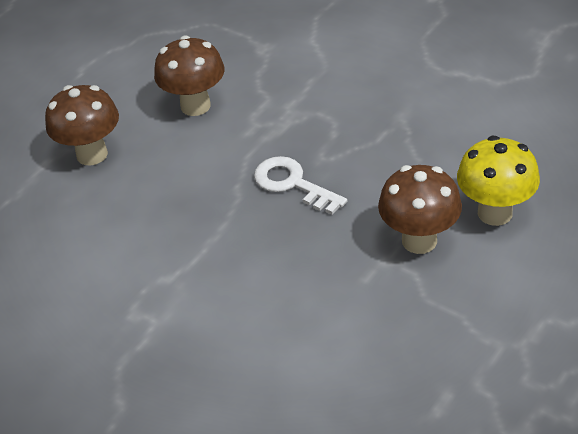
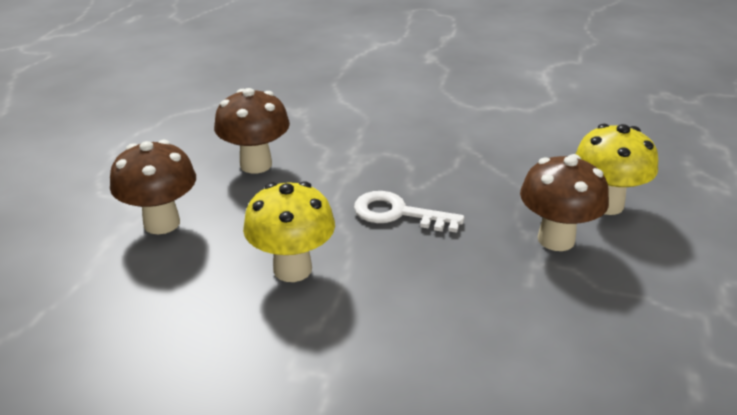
camera: 25 degrees left, 10 degrees down
(175, 221) = (292, 269): none -> yellow mushroom

